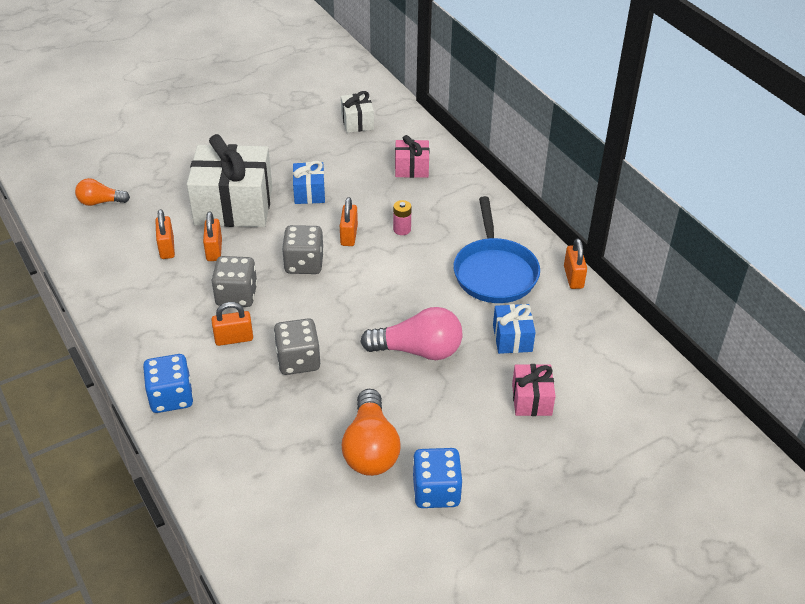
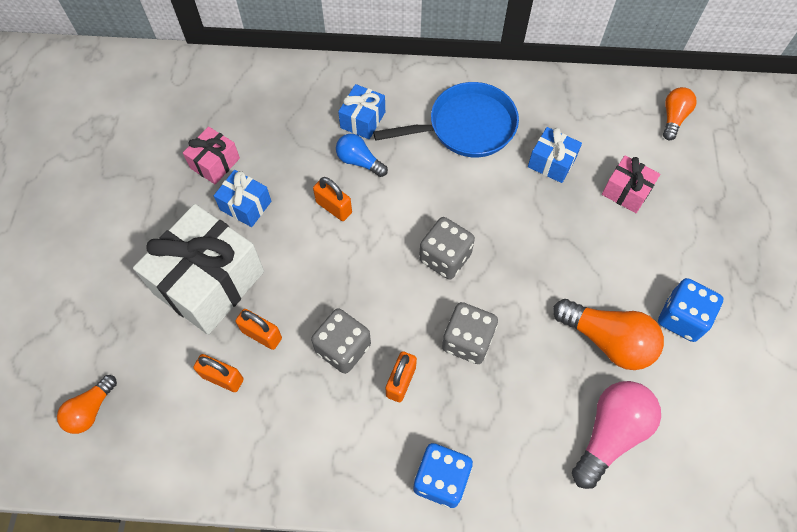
camera: 55 degrees left, 20 degrees up
(304, 264) = (343, 266): grey dice -> grey dice (445, 257)
(357, 122) = (176, 107): white gift -> none
(402, 229) = (359, 161): pink battery -> blue light bulb
(411, 168) = (282, 105): pink gift -> pink gift (215, 163)
(418, 350) = (519, 238): pink light bulb -> pink light bulb (610, 434)
(441, 213) = (362, 120): none -> blue gift
(494, 272) = (466, 127): blue pan -> blue pan turned 45 degrees counterclockwise
(573, 277) = (512, 78): orange padlock -> none
(647, 400) = (673, 118): none -> orange light bulb

